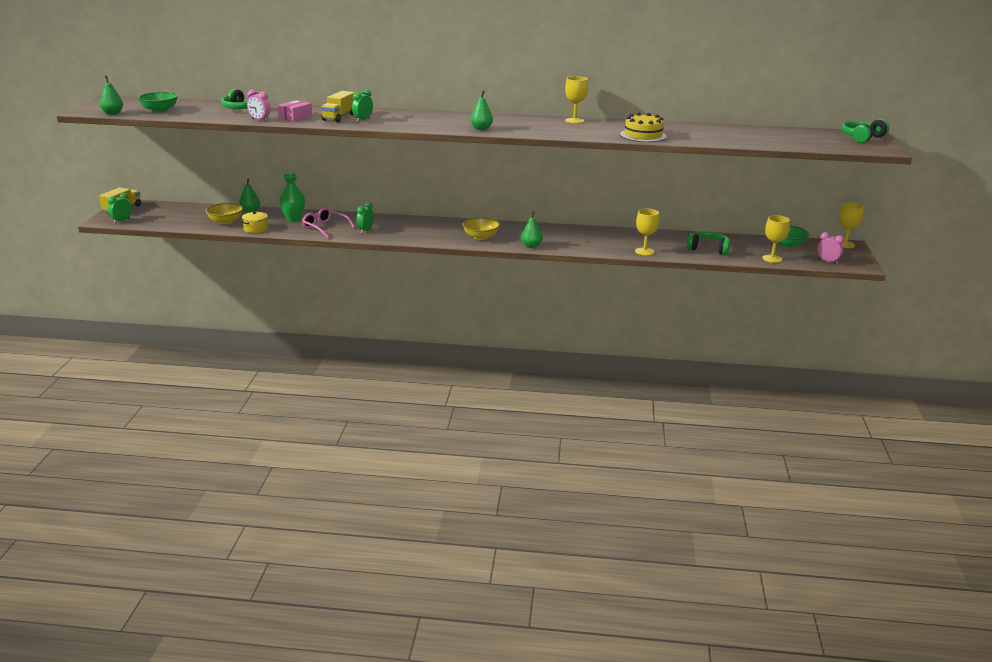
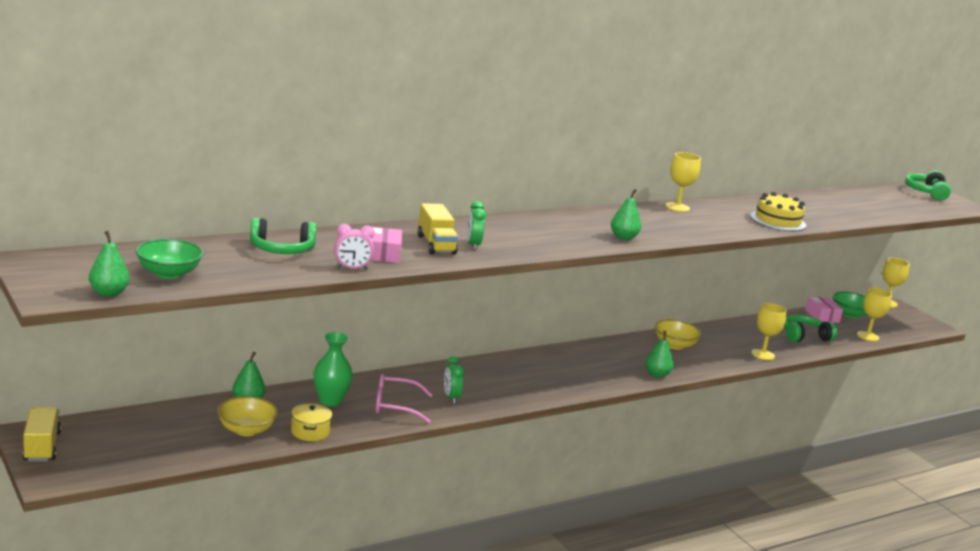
camera: 40 degrees left, 5 degrees down
(121, 221) = (82, 471): green clock -> none
(481, 237) = (588, 374): yellow bowl -> yellow bowl (674, 345)
(755, 241) = (822, 316): none -> pink box
(828, 261) = (908, 328): pink clock -> none

